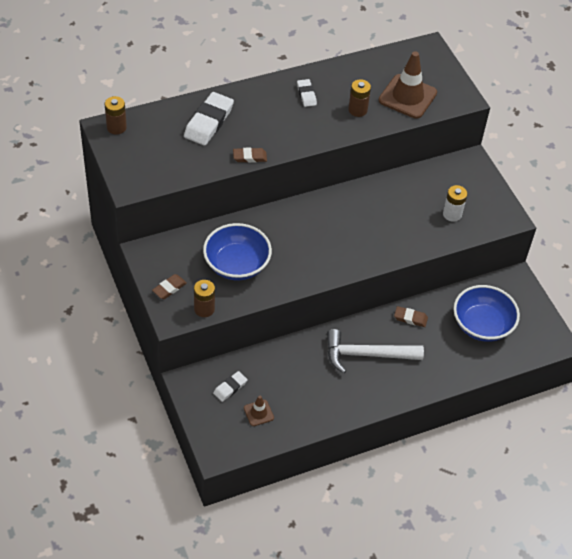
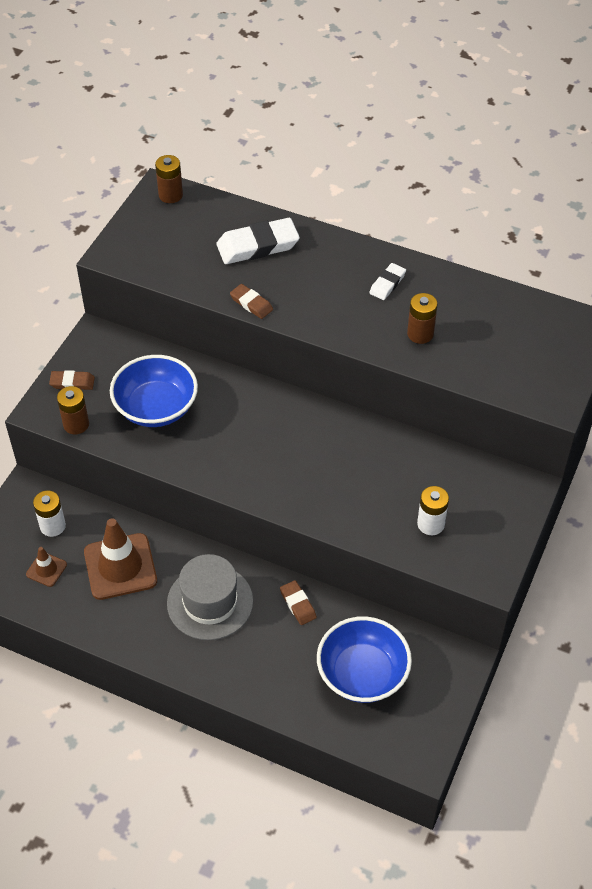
camera: 50 degrees right, 0 degrees up
(230, 388) = (52, 526): white eraser -> white battery
(366, 354) = (210, 602): white hammer -> grey hat
(407, 96) = (493, 357): brown traffic cone -> brown traffic cone (120, 566)

